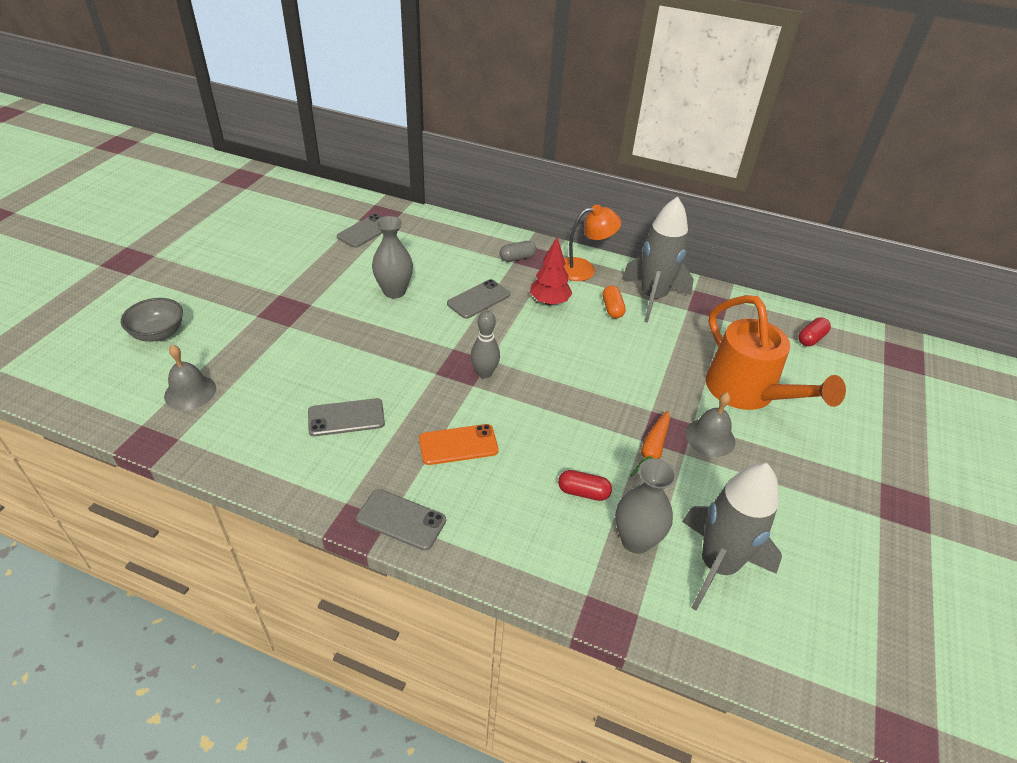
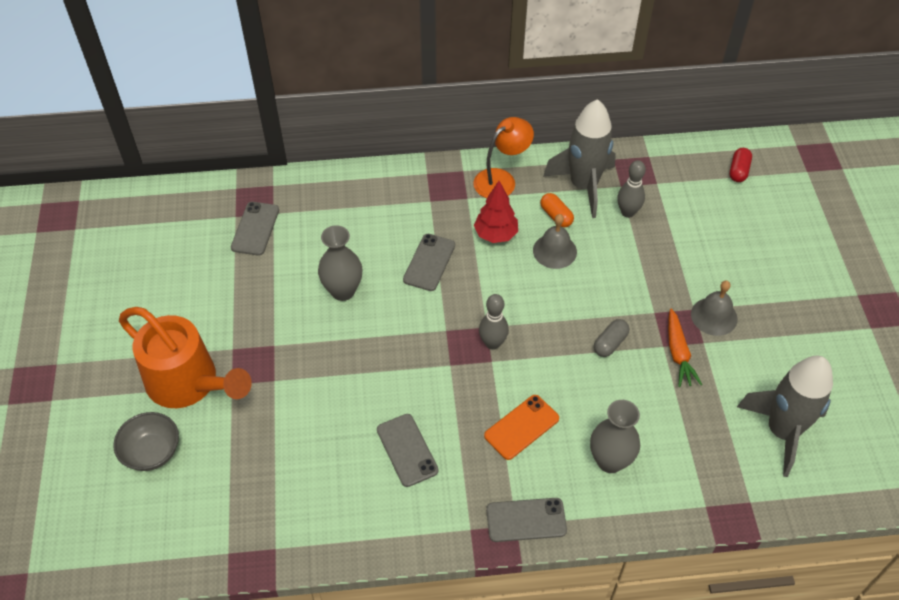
camera: 25 degrees left, 10 degrees up
(190, 392) = (242, 497): grey bell -> grey bell (554, 251)
(346, 417) = (407, 450): grey phone -> grey phone turned 75 degrees counterclockwise
(517, 258) = (431, 194): grey capsule -> grey capsule (610, 343)
(583, 492) = (649, 419): red capsule -> none
(636, 540) = (713, 441): grey vase -> grey vase (610, 461)
(680, 329) = (627, 212): none -> grey bowling pin
(747, 393) = (719, 256): orange watering can -> orange watering can (189, 384)

